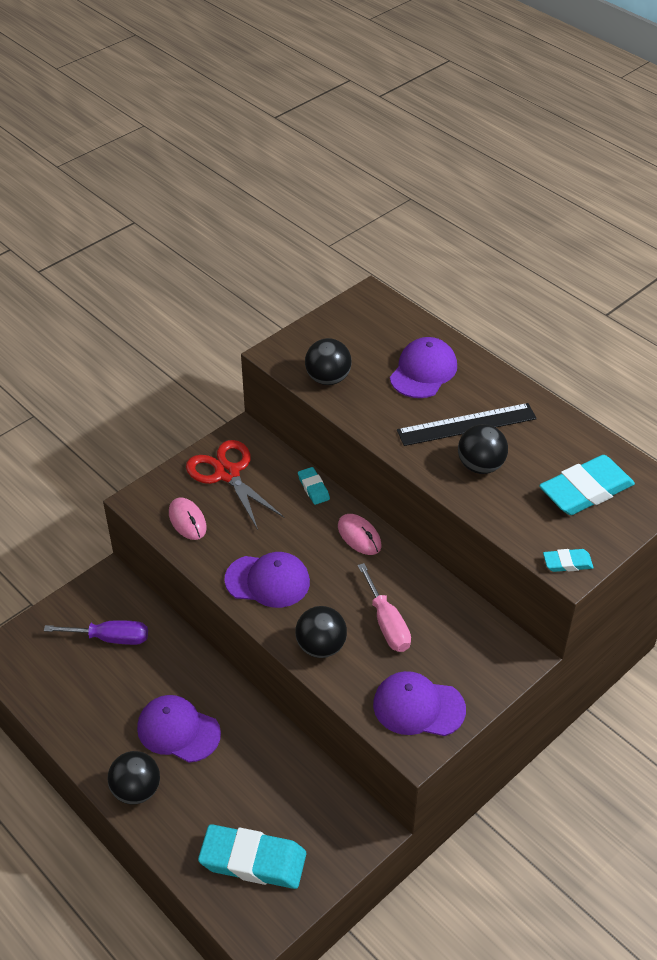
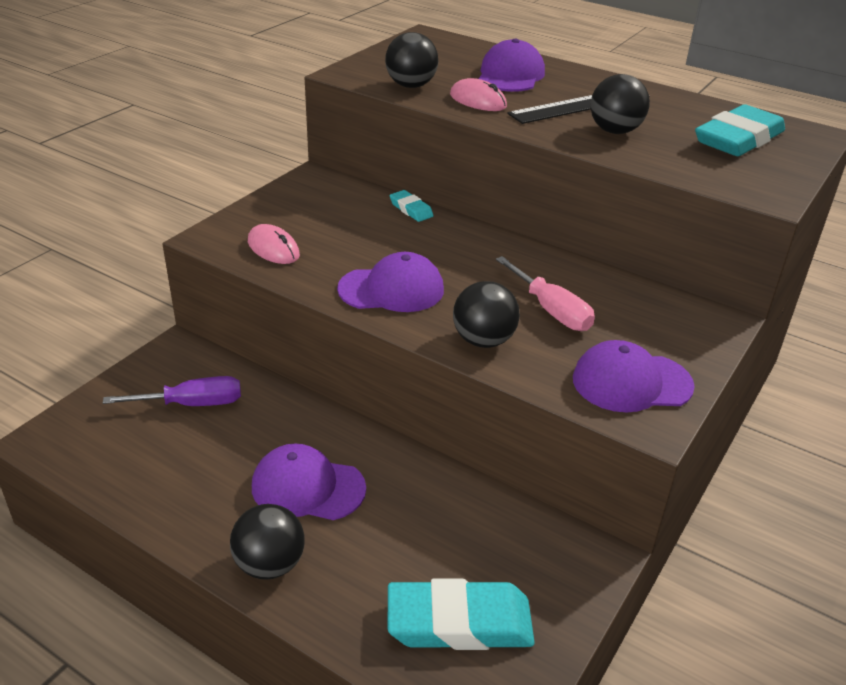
camera: 15 degrees left, 10 degrees down
(227, 473) = (307, 207): red scissors -> none
(359, 536) = (481, 242): pink mouse -> pink mouse (478, 101)
(567, 563) = (763, 191): turquoise eraser -> none

